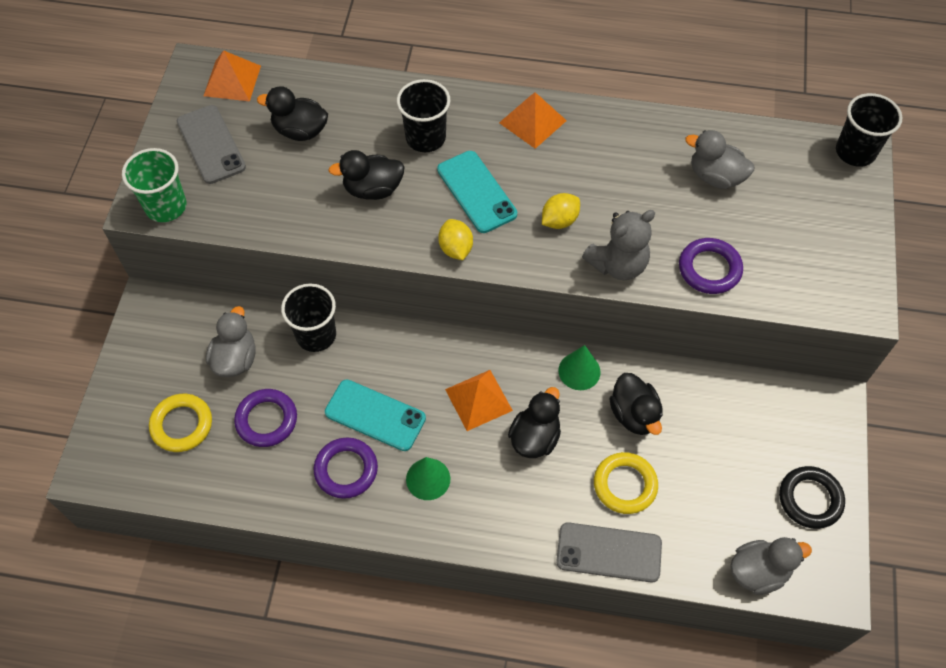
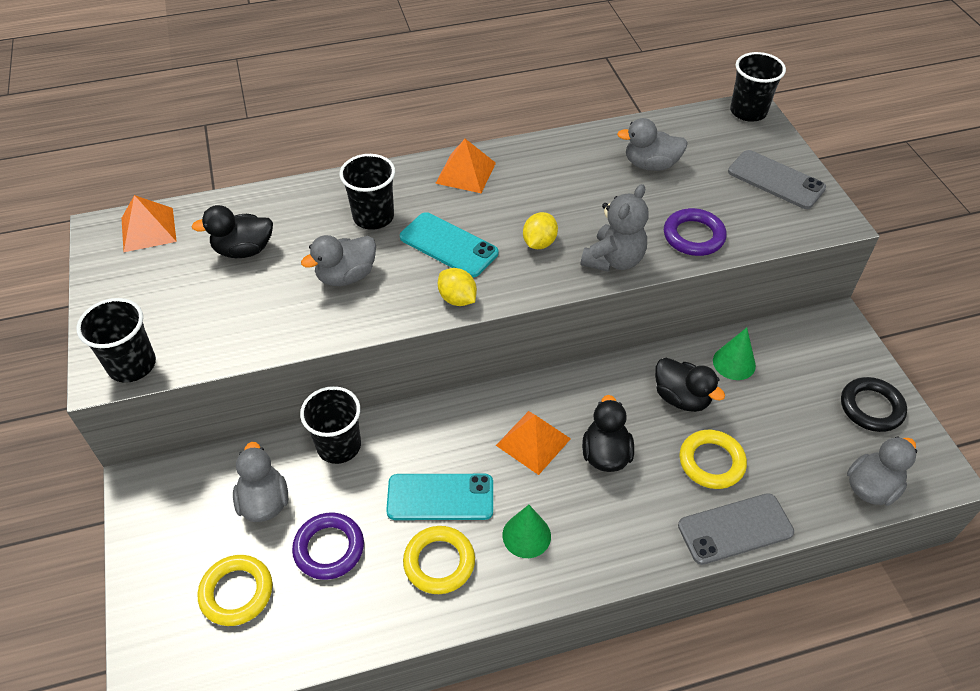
camera: 25 degrees left, 10 degrees down
(166, 206) = (132, 365): green cup -> black cup
(211, 144) = (154, 292): grey phone -> grey phone (776, 180)
(346, 470) = (439, 562): purple ring -> yellow ring
(373, 189) = (346, 276): black duck -> grey duck
(579, 371) = (610, 380): green cone -> green cone (734, 363)

